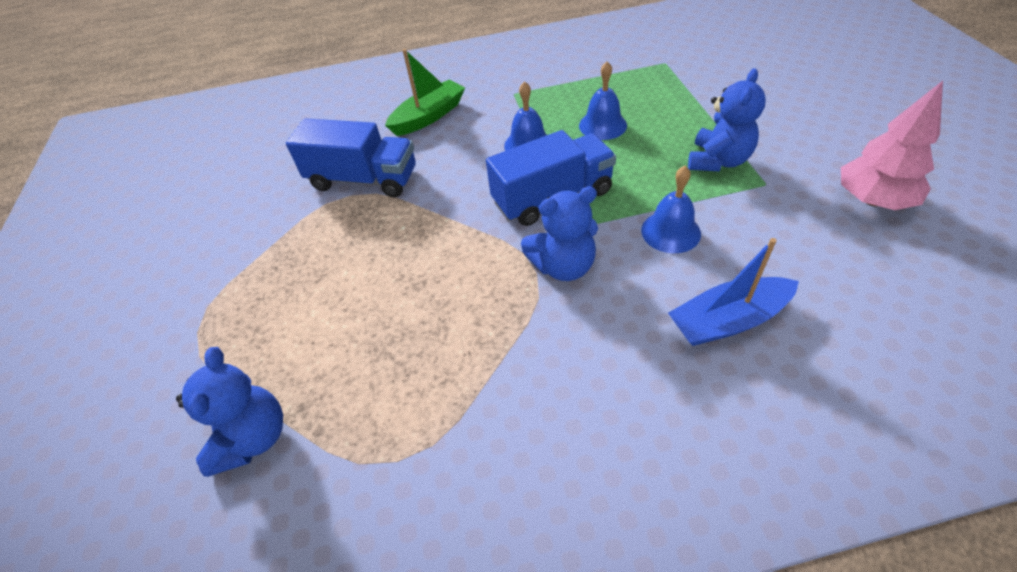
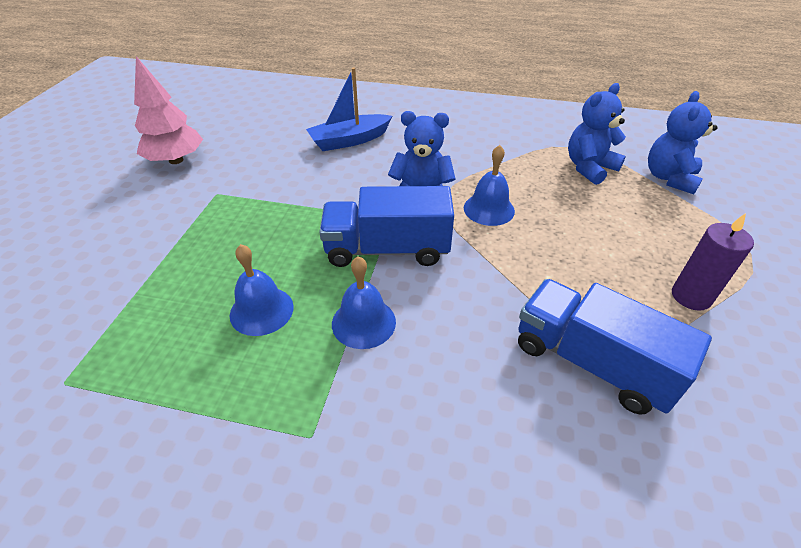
camera: 160 degrees left, 5 degrees down
(277, 257) = (691, 296): none -> purple candle
(428, 117) = (469, 452): green boat -> none
(670, 231) = (324, 189): blue bell -> blue bell (489, 209)
(718, 161) = (219, 224): blue teddy bear -> blue teddy bear (589, 168)
(728, 320) = (349, 140): blue boat -> blue boat turned 150 degrees clockwise

